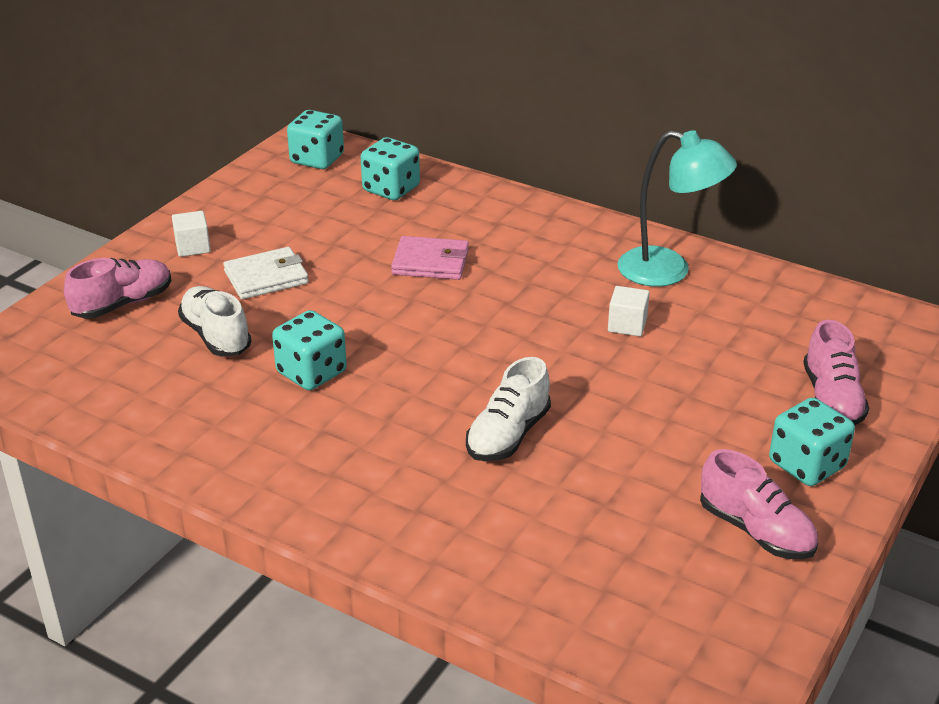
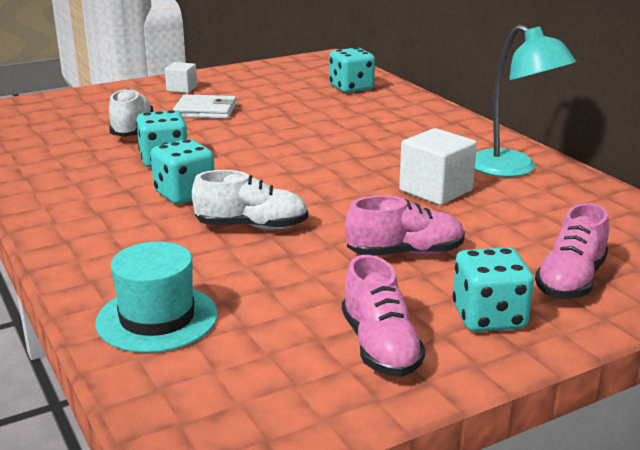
camera: 30 degrees right, 10 degrees down
(123, 304) = (101, 104): pink shoe -> pink shoe (405, 253)
(317, 159) = (320, 67): turquoise dice -> turquoise dice (184, 194)
(430, 262) = (327, 126): pink wallet -> none
(508, 435) = (252, 226): white shoe -> white shoe turned 150 degrees counterclockwise
(546, 579) = (157, 318): none -> turquoise hat
(627, 325) = (435, 190): white cube -> white cube, size x1.68

